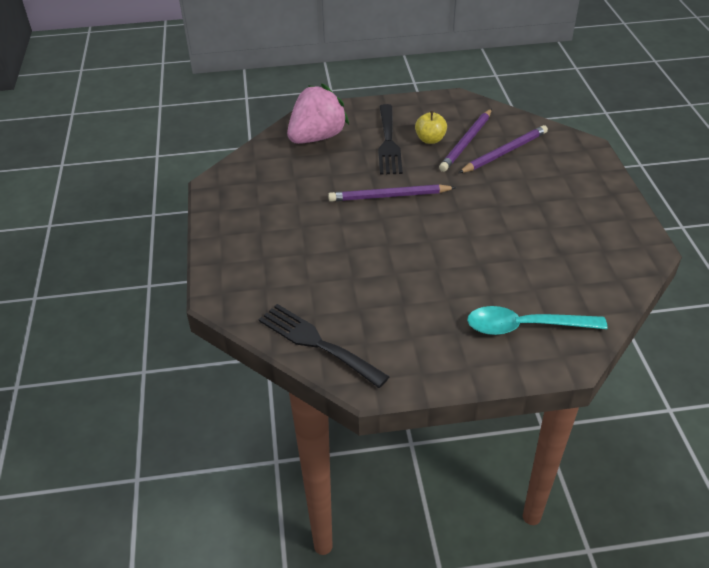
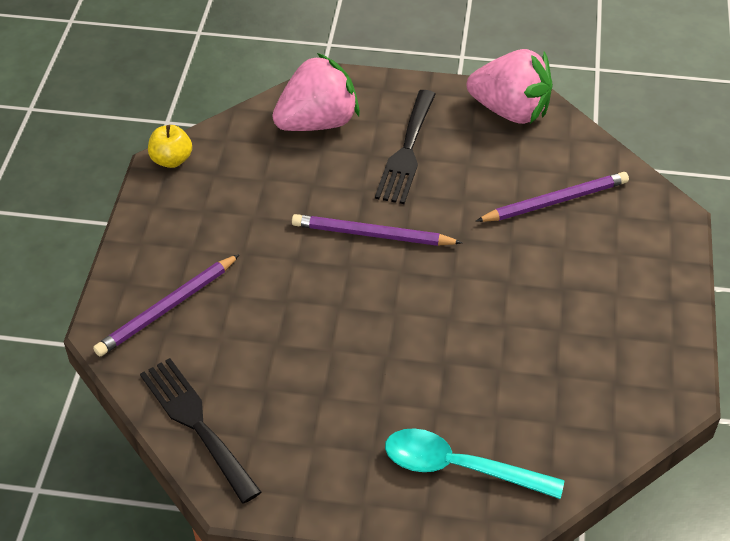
camera: 15 degrees right, 5 degrees up
(430, 140) = (464, 159): yellow apple -> yellow apple (171, 160)
(447, 107) = (510, 111): none -> pink strawberry
(466, 142) = (511, 173): purple pencil -> purple pencil (167, 308)

